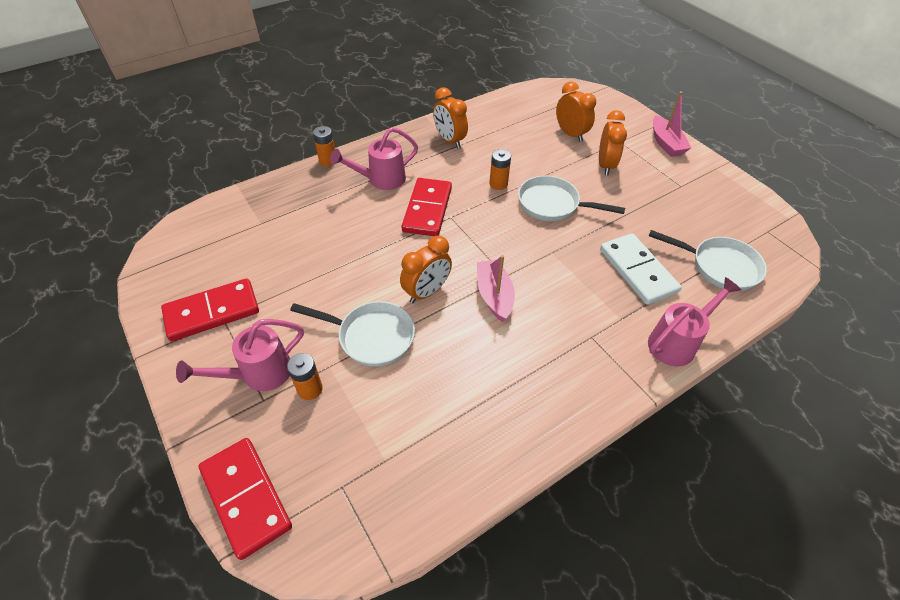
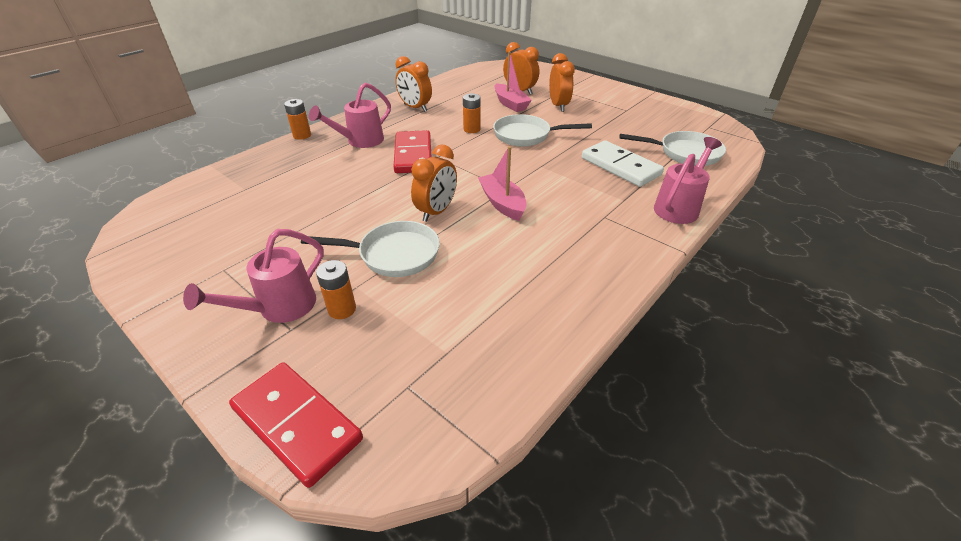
camera: 15 degrees left, 10 degrees down
(212, 312) = (209, 266): red domino -> none
(666, 143) = (600, 87): pink boat -> pink boat (510, 104)

